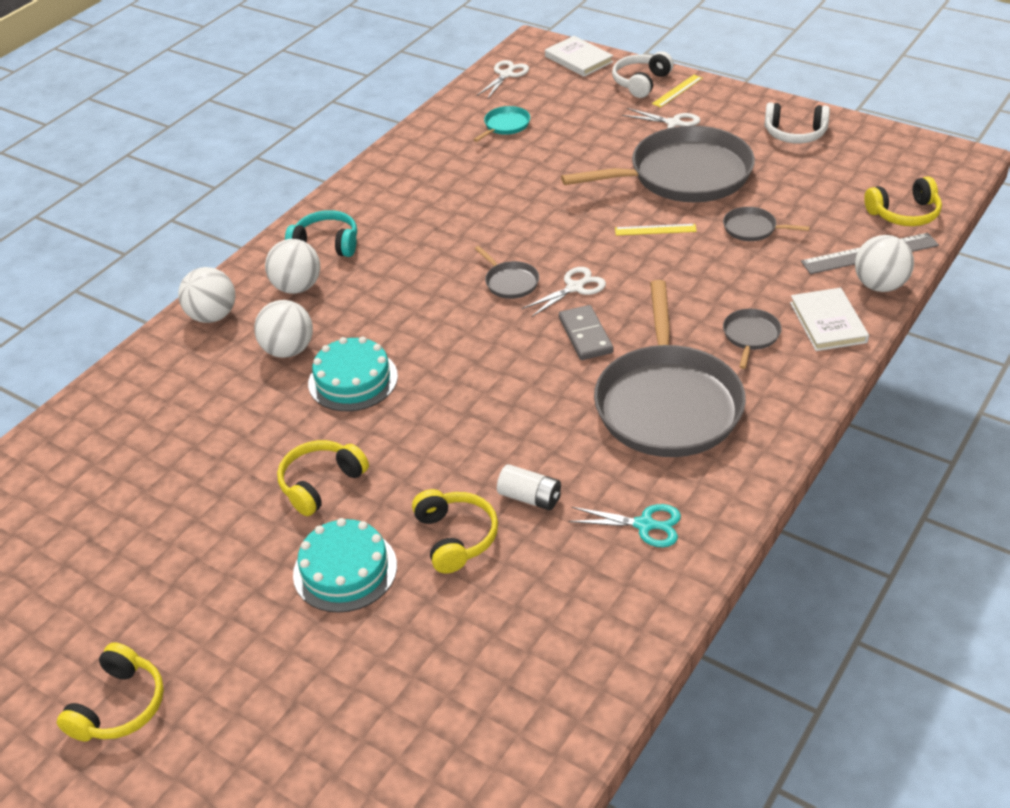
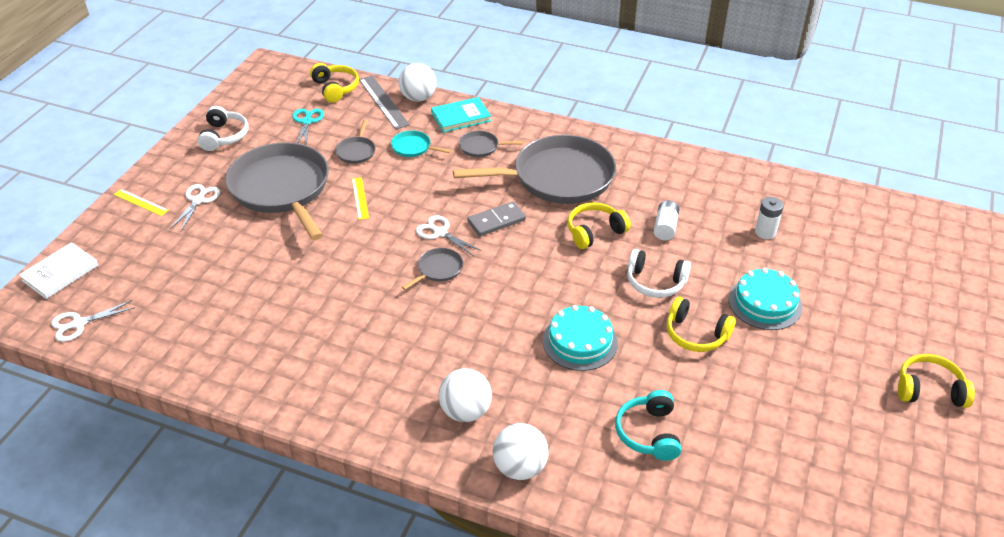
camera: 105 degrees left, 0 degrees up
(288, 350) = (554, 394): white ball -> none
(326, 244) = (395, 406): turquoise headphones -> turquoise headphones (648, 433)
(456, 537) = (713, 255): yellow headphones -> yellow headphones (594, 232)
(488, 614) = (765, 232): none -> white battery
(505, 125) = (186, 309): turquoise pan -> turquoise pan (413, 147)
(506, 74) = (78, 324): white scissors -> white scissors turned 45 degrees counterclockwise
(641, 82) = (119, 226): white headphones -> white headphones (655, 282)
(645, 525) = (667, 178): turquoise scissors -> turquoise scissors (307, 121)
(828, 322) = (461, 117): white book -> turquoise book

